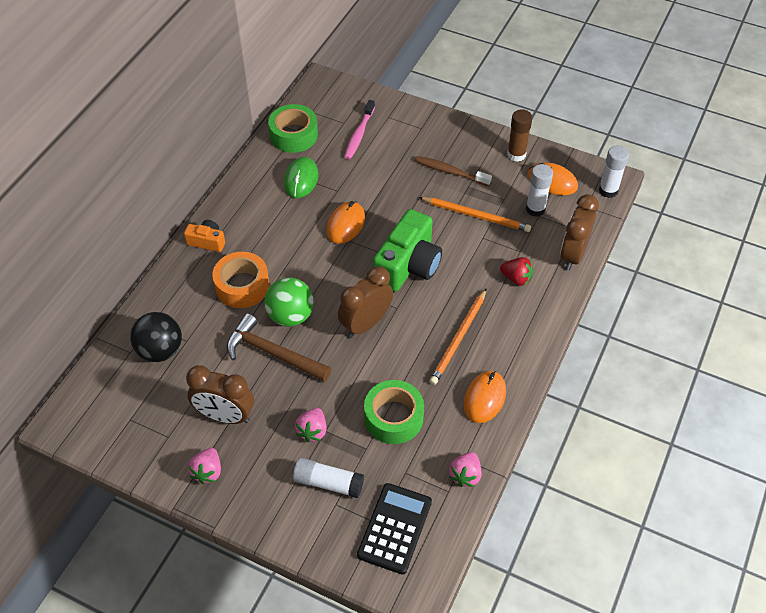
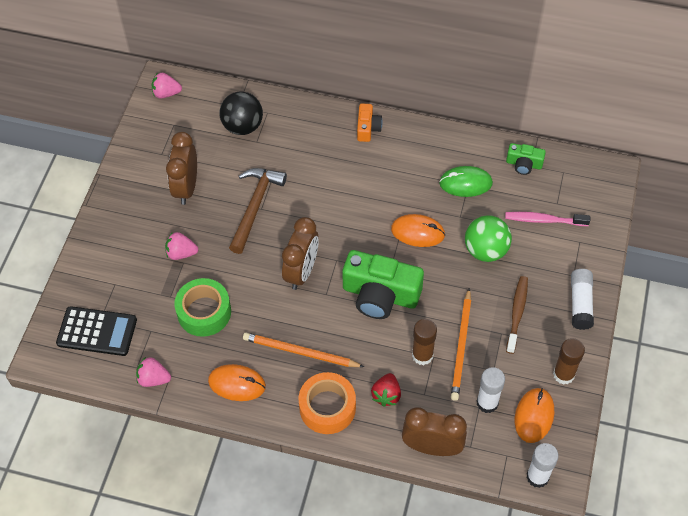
camera: 80 degrees right, 5 degrees up
(208, 472) = (133, 188): pink strawberry -> pink strawberry (166, 93)
(242, 286) = (323, 167): orange tape -> orange tape (327, 407)
(290, 316) = (298, 211): green ball -> green ball (485, 250)
(294, 135) = (524, 164): green tape -> green camera
(328, 483) = (133, 275): white glue stick -> white glue stick (580, 303)
(366, 324) = (301, 271): brown clock -> brown clock turned 75 degrees clockwise
(480, 245) = (422, 355): none -> brown glue stick

